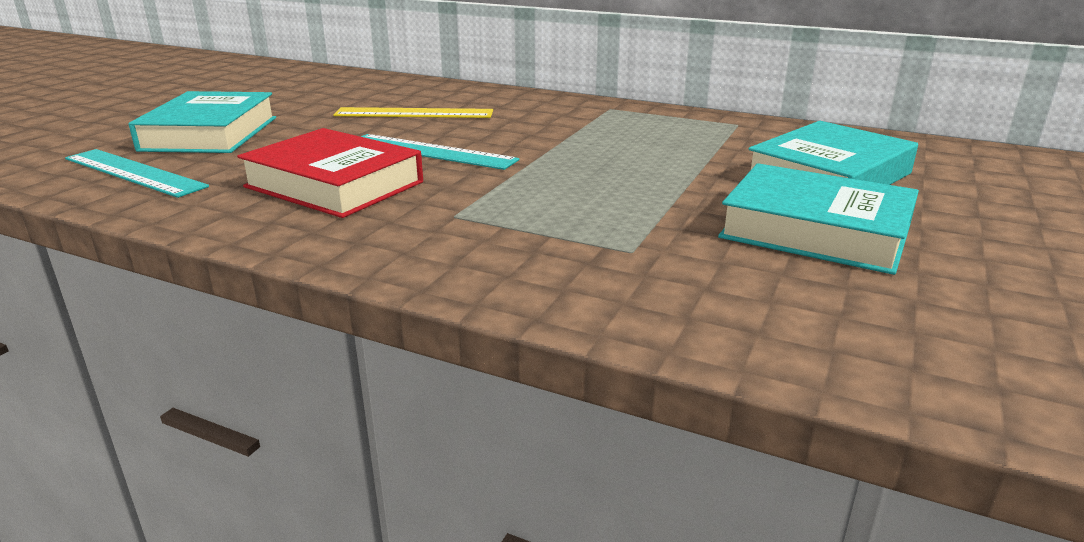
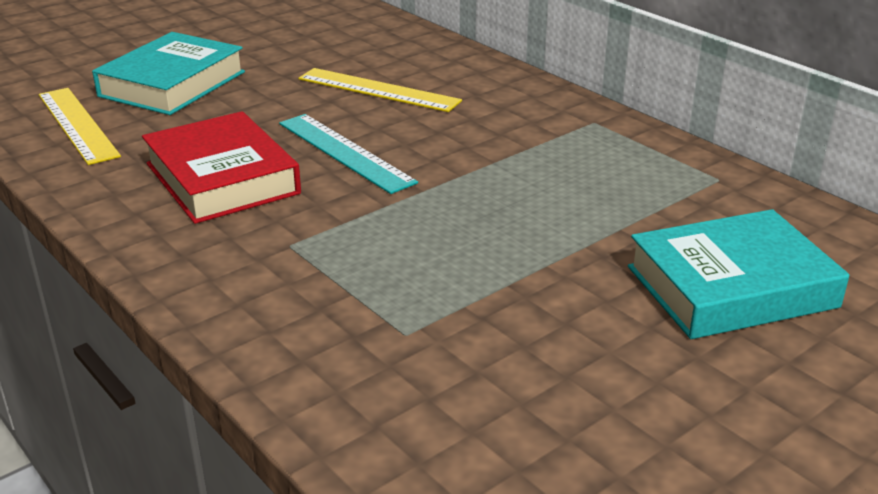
camera: 25 degrees right, 5 degrees up
(134, 172) = (77, 124): turquoise ruler -> yellow ruler
(815, 231) = (619, 360): turquoise book -> none

